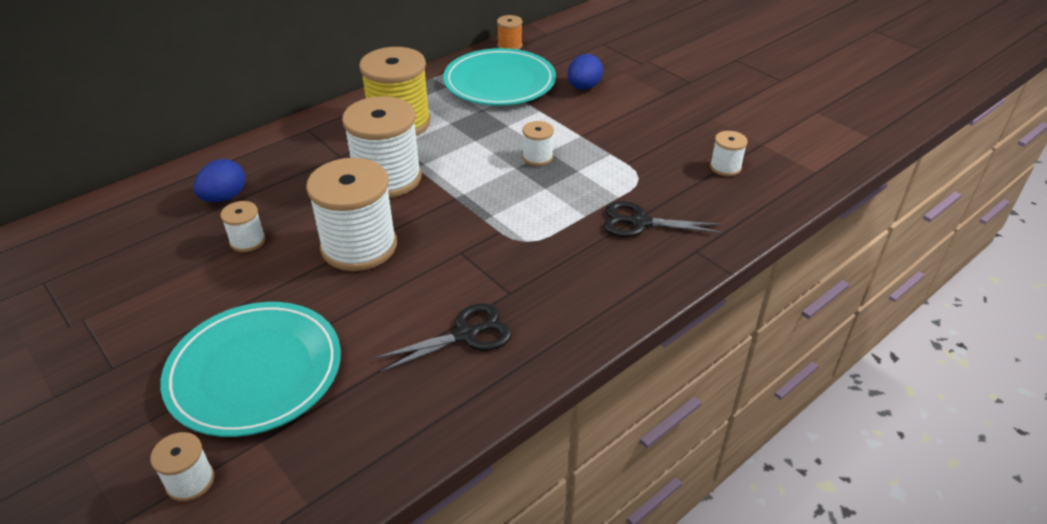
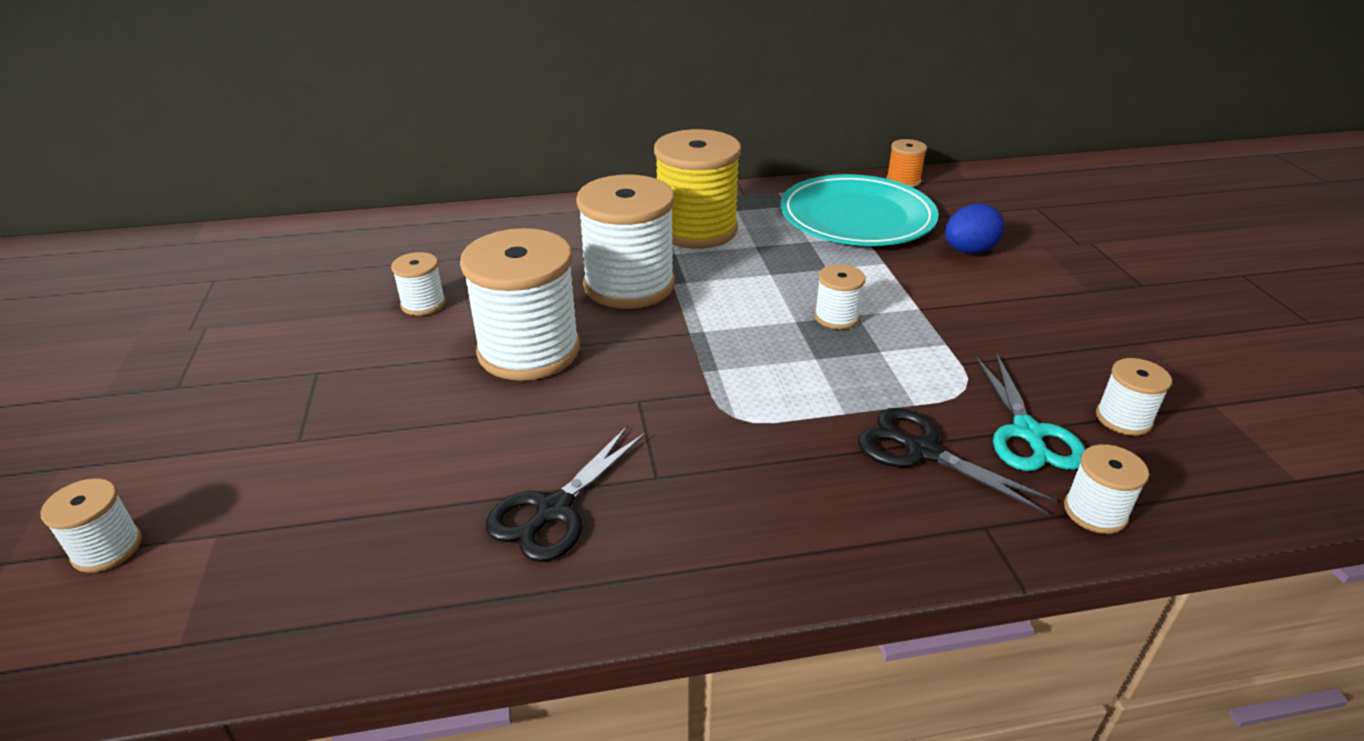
camera: 30 degrees right, 5 degrees down
(224, 197) = (445, 253): blue egg -> none
(255, 372) = (290, 450): turquoise plate -> none
(466, 335) = (554, 510): black scissors -> black scissors turned 120 degrees clockwise
(685, 192) = (1027, 433): none -> turquoise scissors
(740, 223) = (1095, 512): none -> white spool

